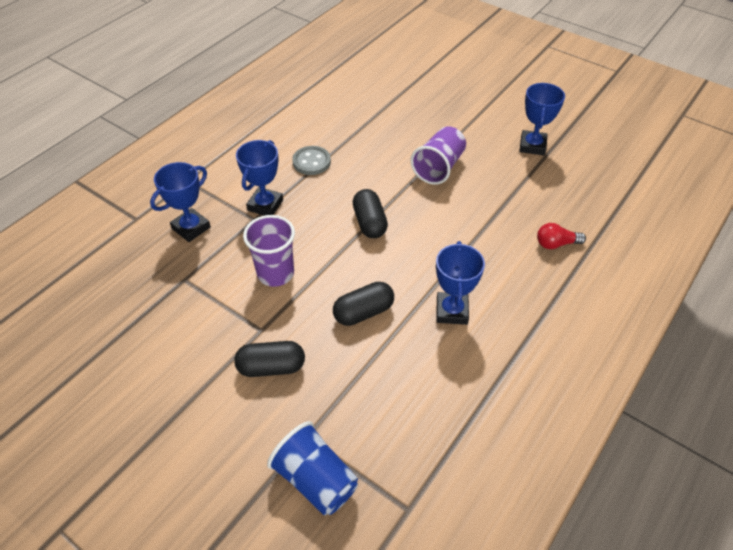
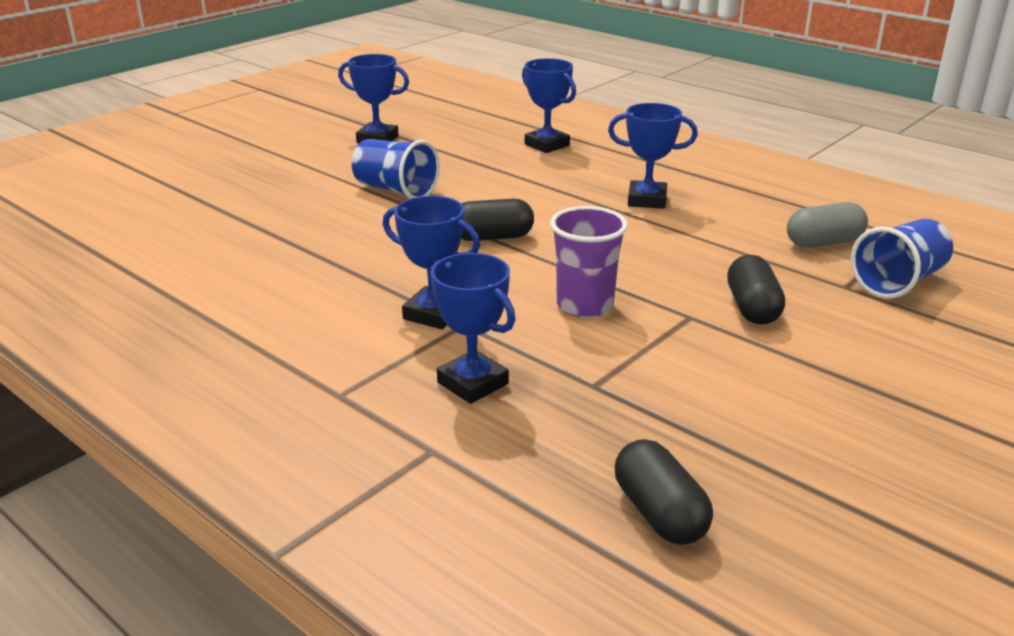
camera: 85 degrees left, 20 degrees down
(311, 162) = (342, 275): grey button -> none
(363, 312) = (653, 247): black capsule -> black capsule (659, 513)
(385, 434) = (824, 242): none -> grey capsule
(439, 167) = (395, 190): purple cup -> blue cup
(556, 244) = (547, 145): red light bulb -> blue trophy

